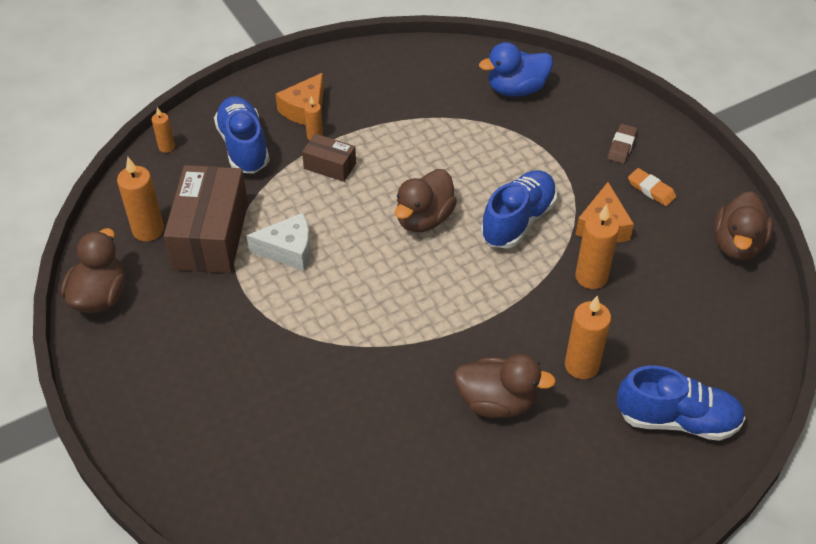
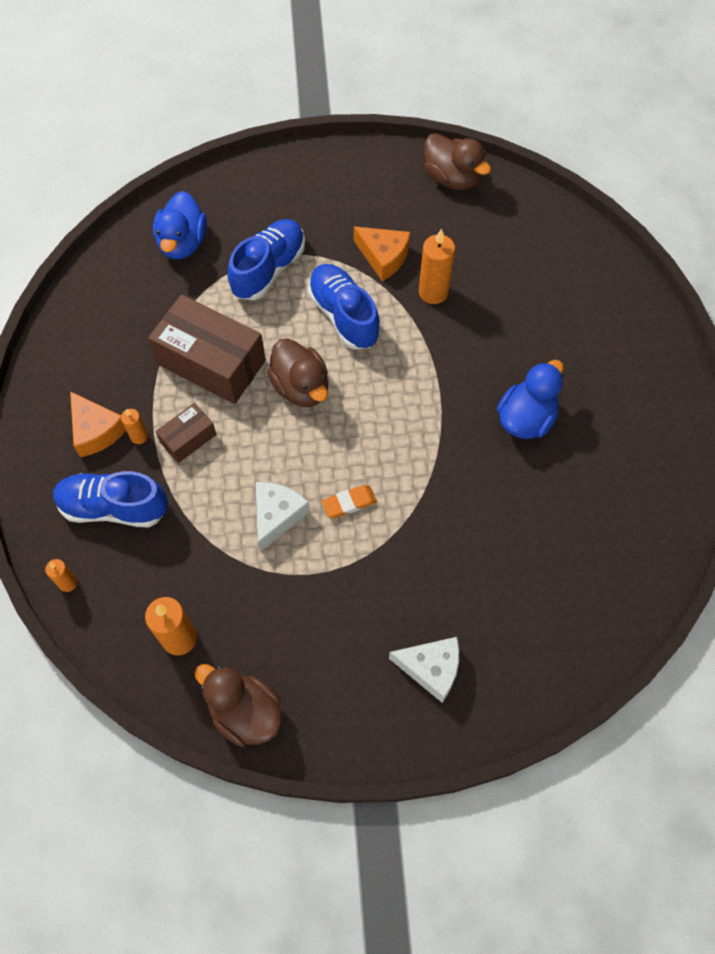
camera: 65 degrees left, 15 degrees up
(191, 415) = (431, 668): none -> white cheese
(211, 235) = (220, 579): brown box -> brown box (211, 362)
(497, 402) = (526, 418): brown duck -> blue duck
(581, 365) = (518, 342): orange candle -> none
(621, 146) = (302, 199): brown eraser -> none
(651, 190) = (363, 204): orange eraser -> orange eraser (349, 503)
(677, 419) = (596, 304): blue shoe -> blue shoe (268, 269)

